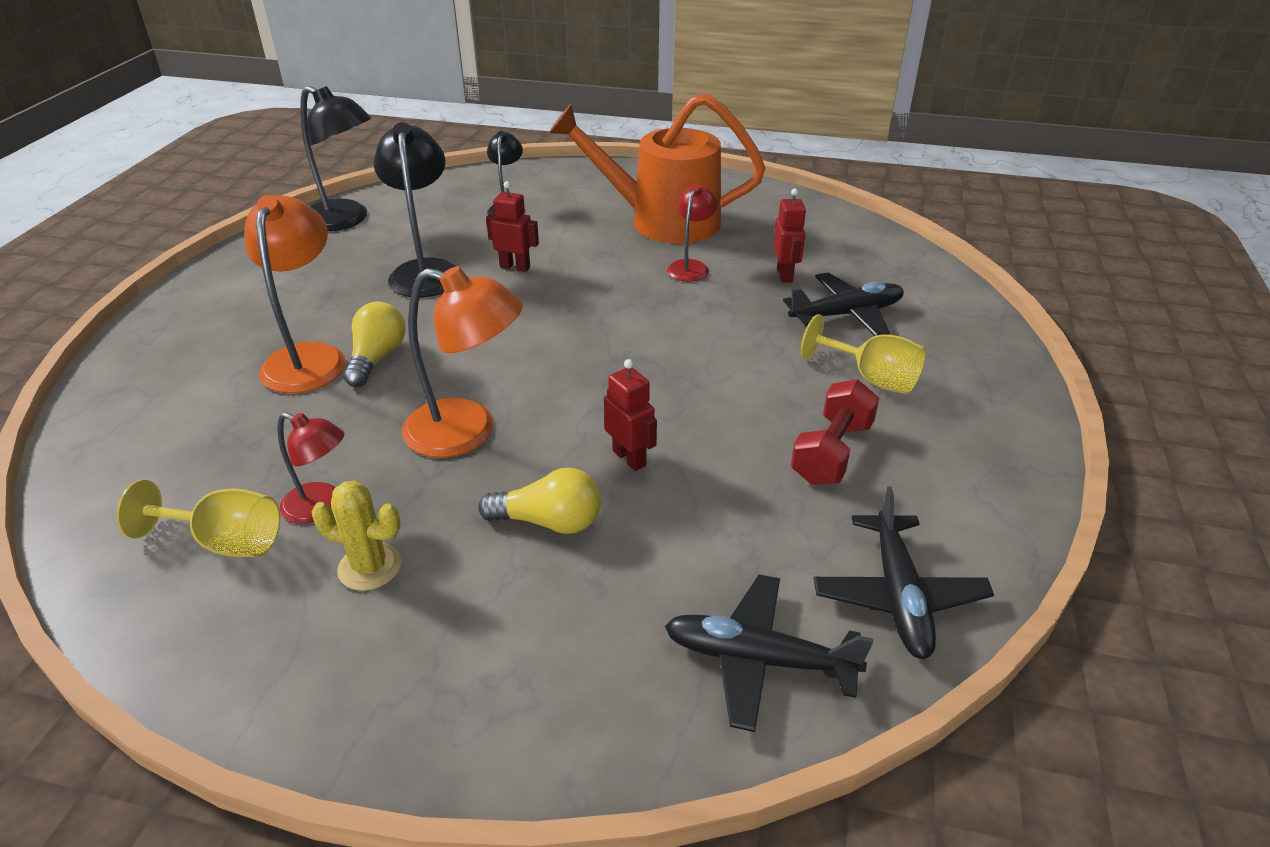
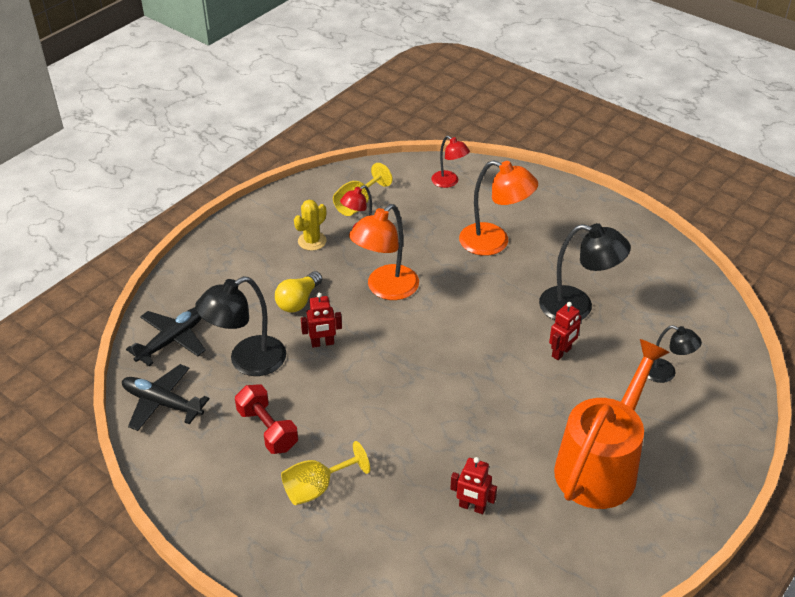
camera: 115 degrees right, 5 degrees up
(345, 220) = (676, 281): black lamp -> black lamp (247, 361)
(377, 358) = (478, 268): yellow light bulb -> none
(691, 266) = (514, 452): red lamp -> red lamp (449, 182)
(846, 314) = (396, 517): black plane -> none

